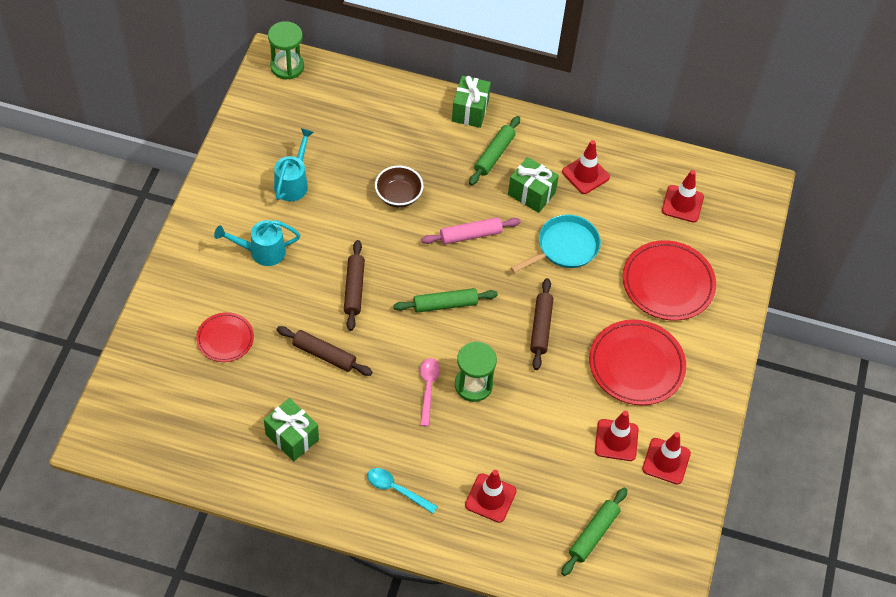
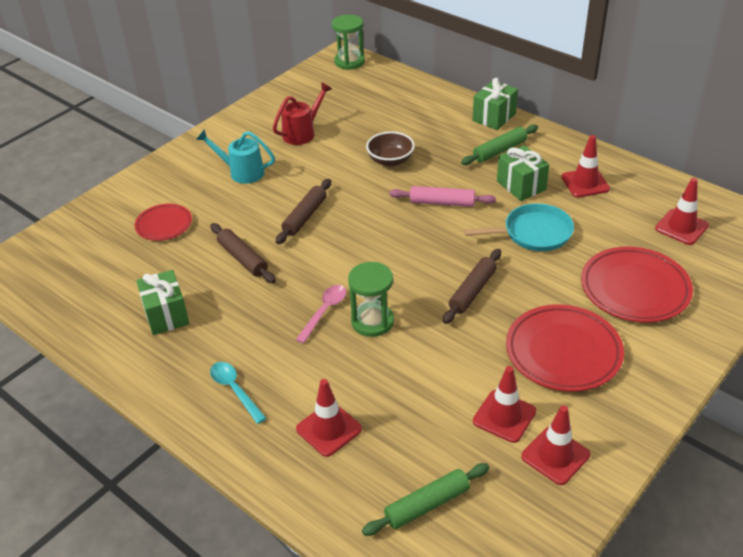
camera: 30 degrees right, 15 degrees down
(293, 183) = (302, 133): turquoise watering can -> red watering can
(445, 304) = (384, 249): green rolling pin -> none

